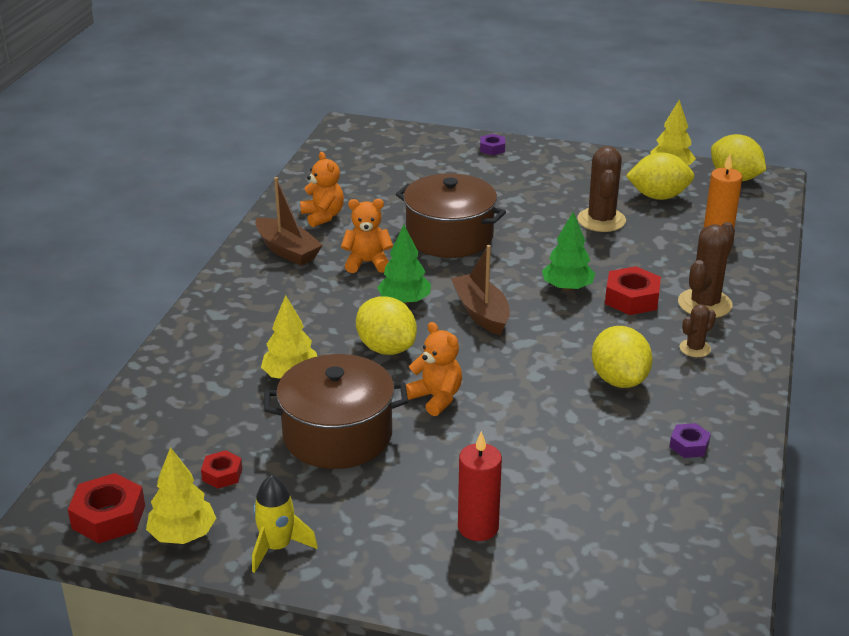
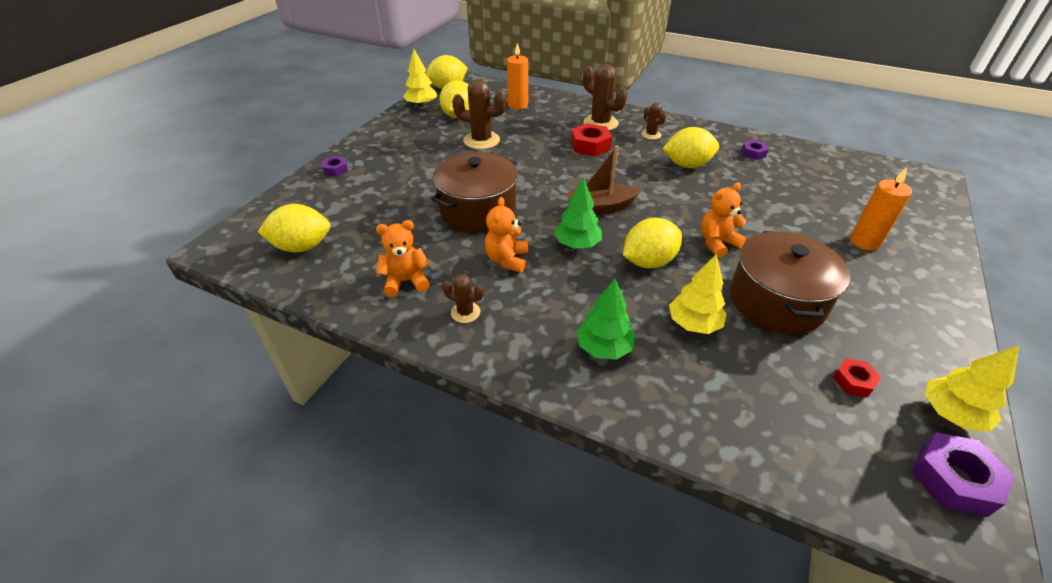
camera: 80 degrees left, 10 degrees up
(108, 517) = (953, 479): red nut -> purple nut
(277, 547) = (935, 348): yellow rocket -> none
(287, 250) = (465, 312): brown boat -> brown cactus
(359, 160) = (302, 247): none -> yellow lemon
(478, 527) = (864, 242): red candle -> orange candle
(567, 288) = (571, 167): green tree -> green tree (603, 348)

